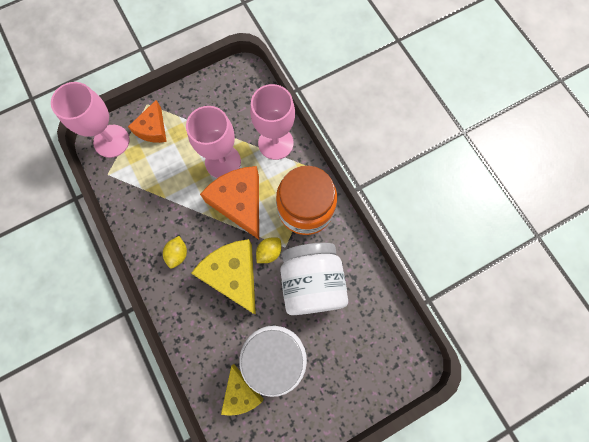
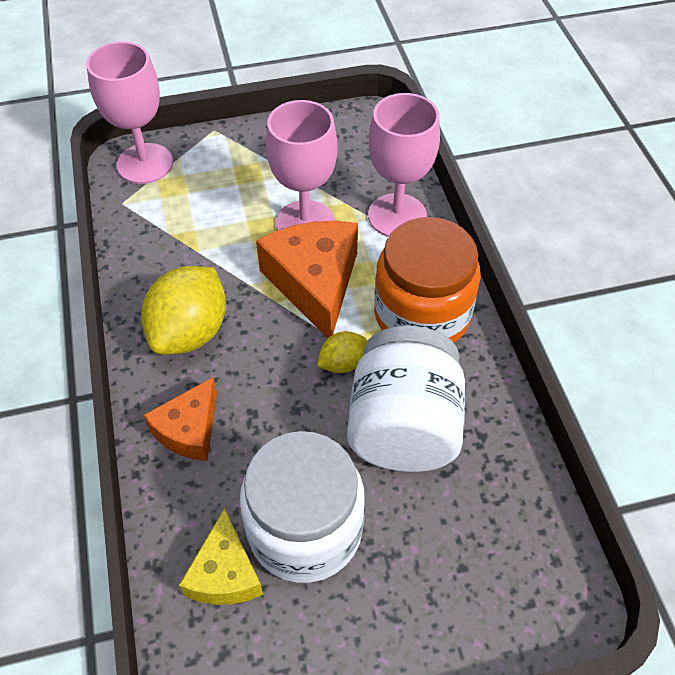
camera: 15 degrees right, 20 degrees down
(153, 129) = (212, 161): orange cheese -> orange cheese (189, 430)
(178, 254) = (190, 332): yellow lemon -> yellow lemon, size x1.97
(233, 275) = (271, 383): yellow cheese -> none

